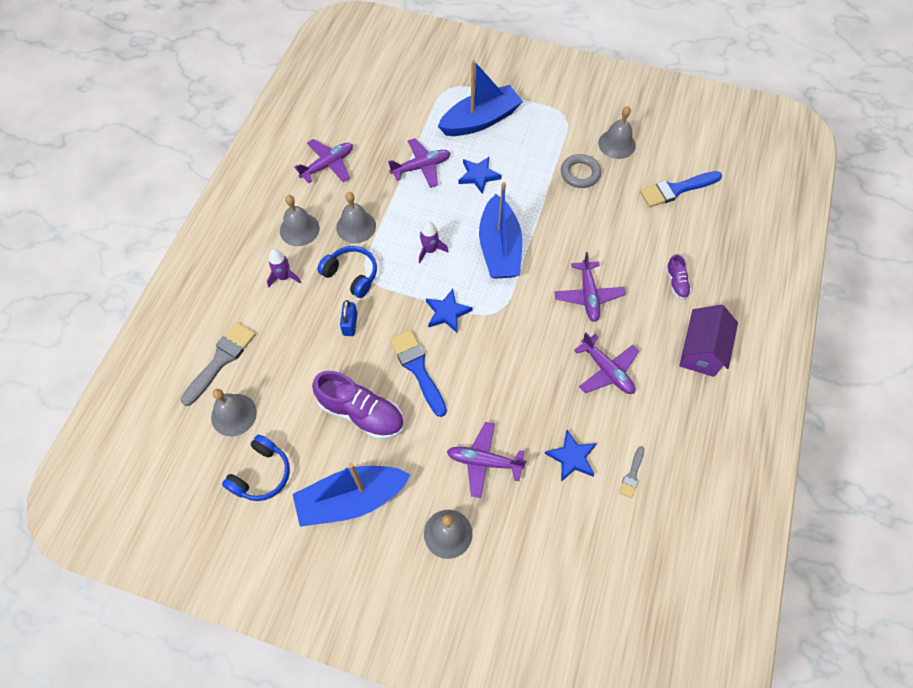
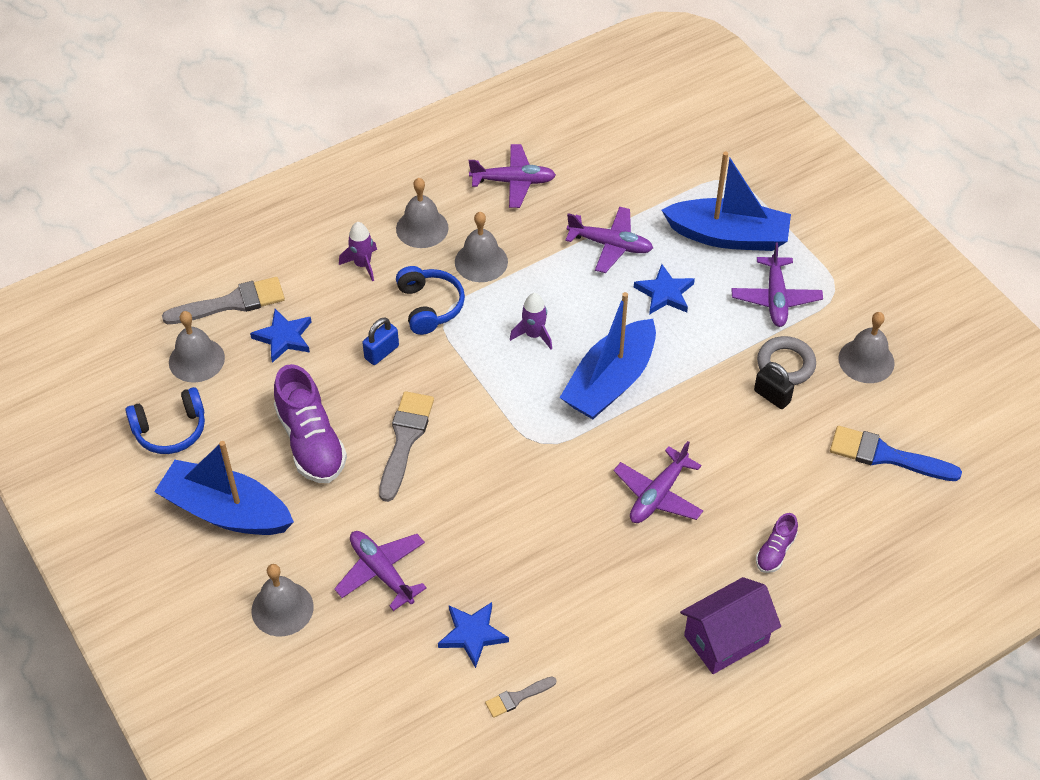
camera: 40 degrees right, 10 degrees down
(418, 369) = (405, 440): blue brush -> grey brush
(447, 312) = (489, 408): blue star -> blue star (284, 337)
(590, 196) = (772, 396): none -> black padlock
(607, 370) = (598, 581): purple plane -> purple plane (776, 298)

